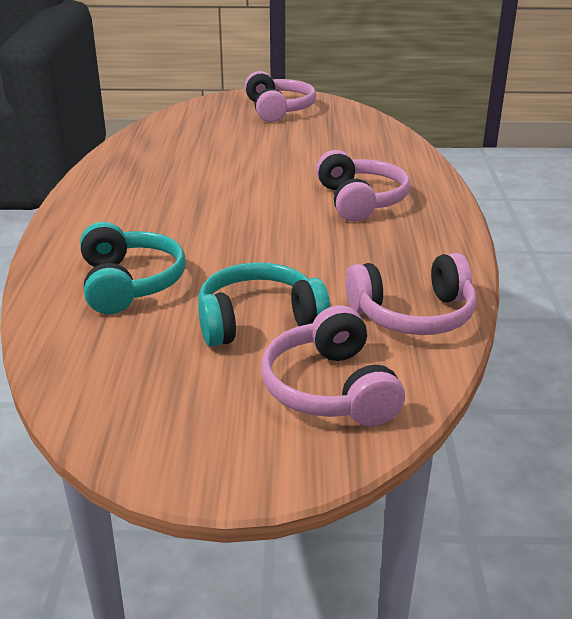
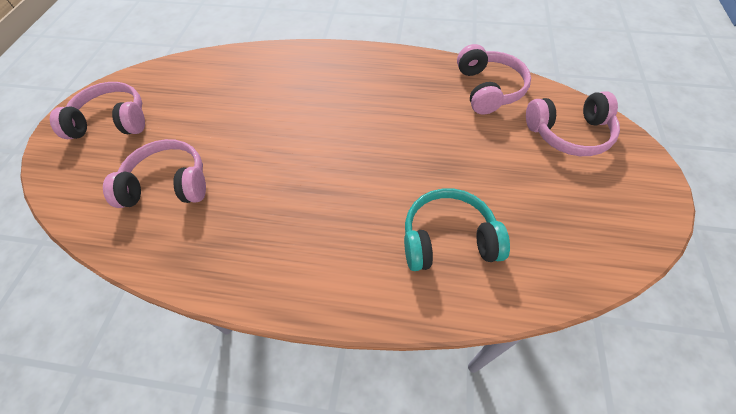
camera: 80 degrees left, 25 degrees up
(258, 321) = (500, 161): turquoise headphones -> none
(360, 201) = (330, 91): pink headphones -> pink headphones (168, 185)

